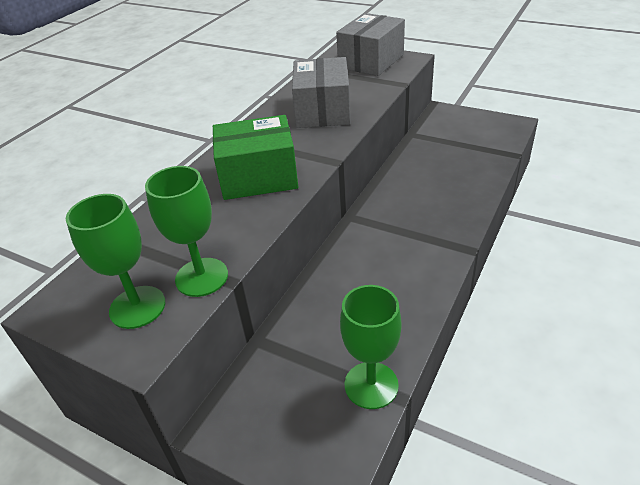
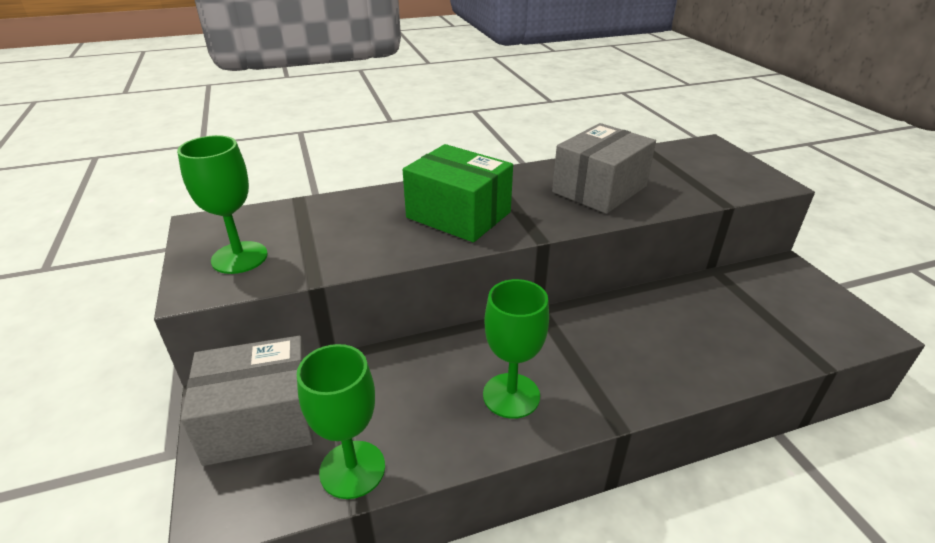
camera: 40 degrees right, 5 degrees down
(201, 277) = (303, 265): green goblet -> green goblet (511, 395)
(371, 61) = (722, 167): grey box -> grey box (261, 420)

